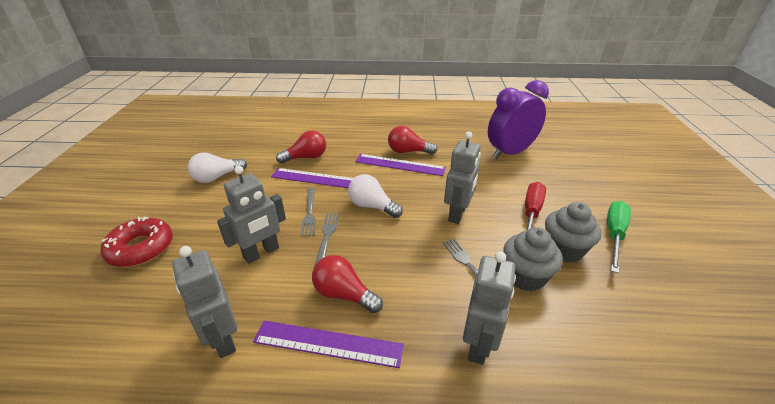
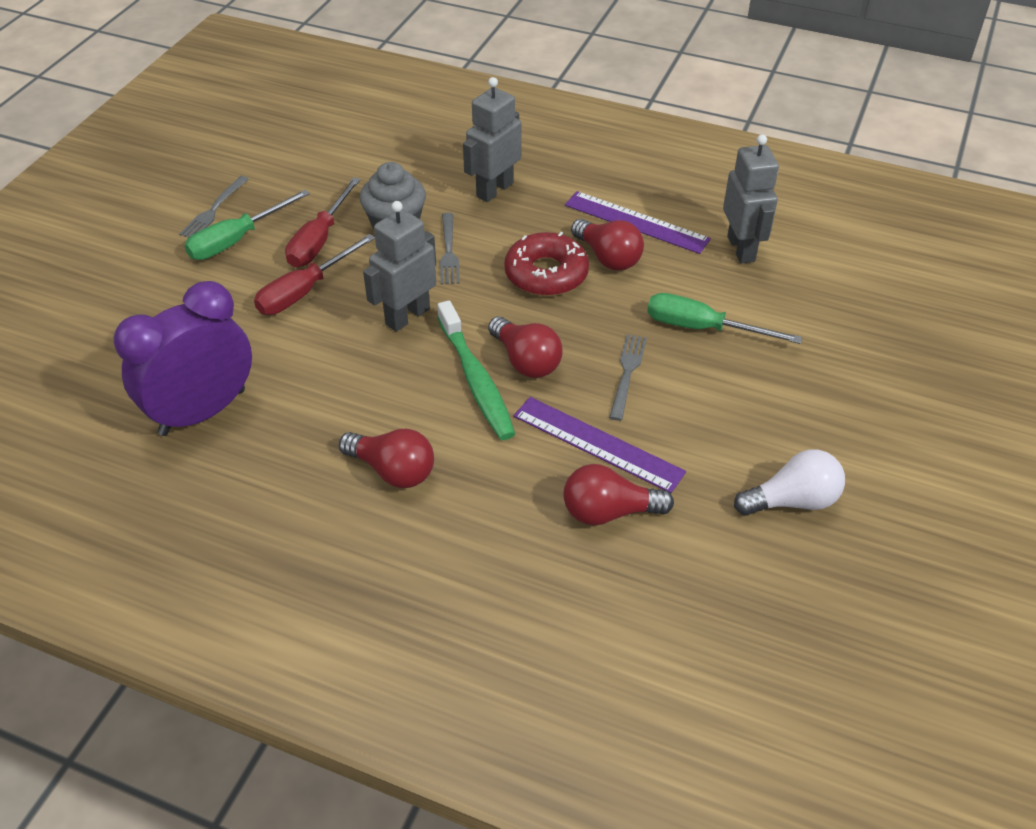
camera: 160 degrees left, 10 degrees up
(141, 248) = (875, 377): red donut -> red donut (546, 274)
(261, 253) = (702, 328): grey robot -> green screwdriver
(327, 236) = (610, 330): grey fork -> grey fork (213, 210)
(372, 206) = (526, 361): white light bulb -> red light bulb
(394, 191) = (476, 380): none -> green toothbrush
(400, 165) = (431, 438): purple ruler -> none
(510, 153) = (202, 412): purple clock -> purple clock turned 150 degrees clockwise
(564, 250) = (319, 240): grey cupcake -> red screwdriver

